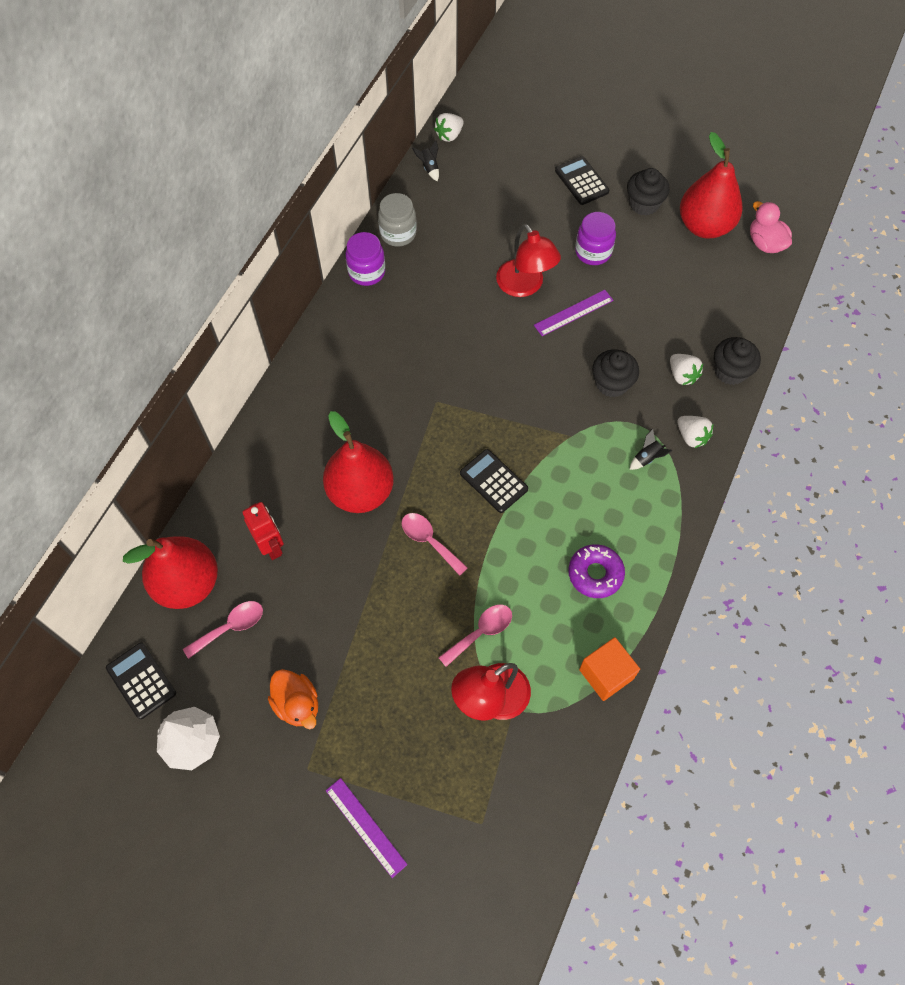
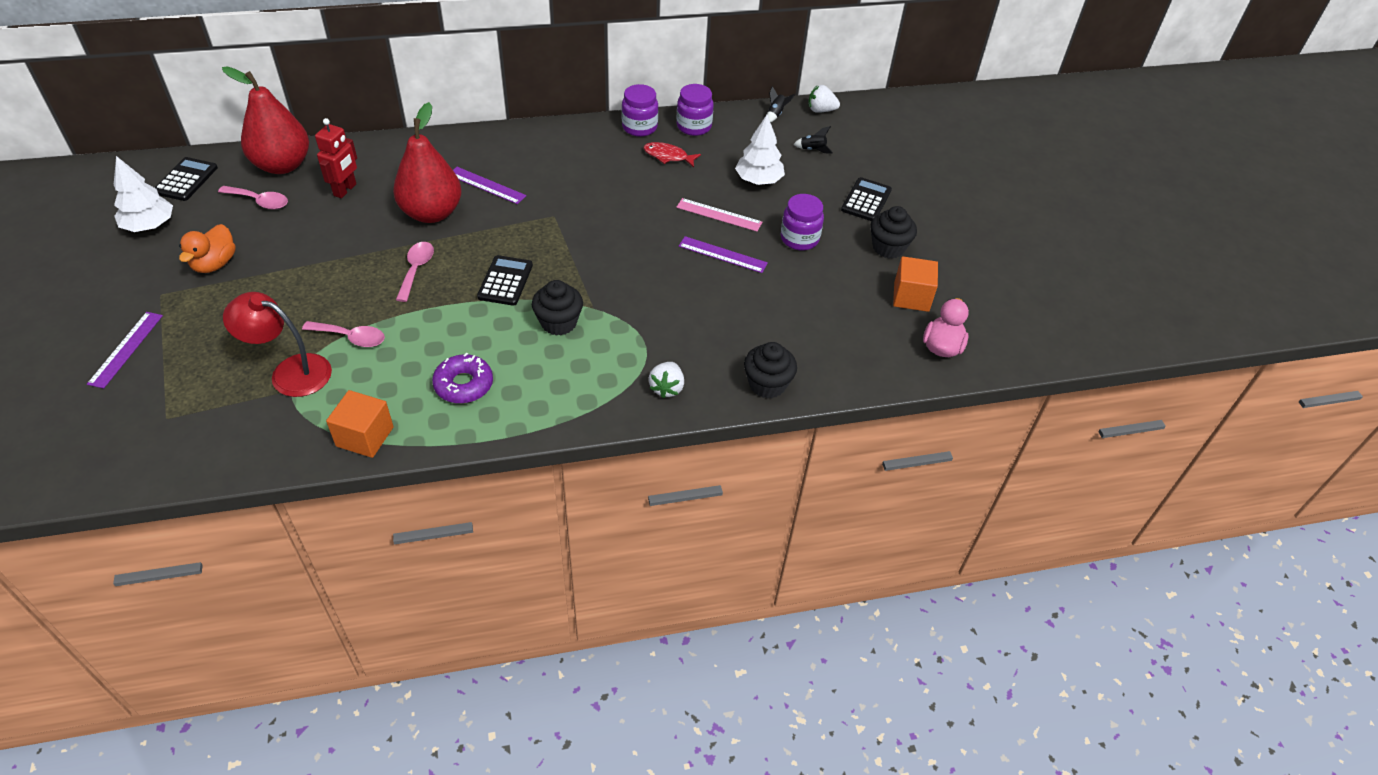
camera: 50 degrees right, 15 degrees down
(355, 430) = (486, 185): none -> purple ruler
(398, 233) = (694, 126): grey jar -> purple jar
(423, 275) = (668, 156): none -> red fish
(503, 233) = (758, 180): none -> white tree
(525, 286) = (719, 215): red lamp -> pink ruler
(611, 383) = (673, 310): black cupcake -> black cupcake (558, 323)
(647, 458) = (615, 367): black rocket -> black rocket (813, 150)
(682, 375) = (728, 352): white strawberry -> none
(704, 226) = (911, 297): red pear -> orange cube

